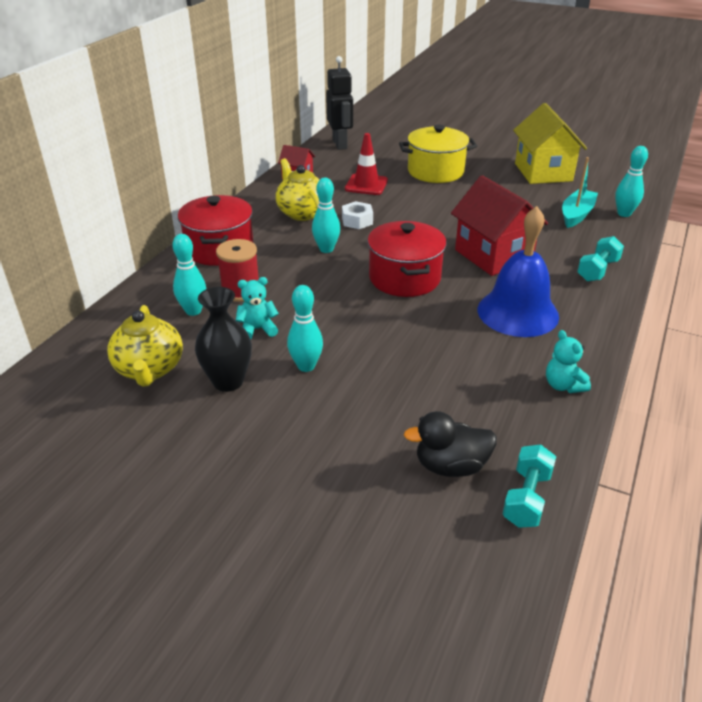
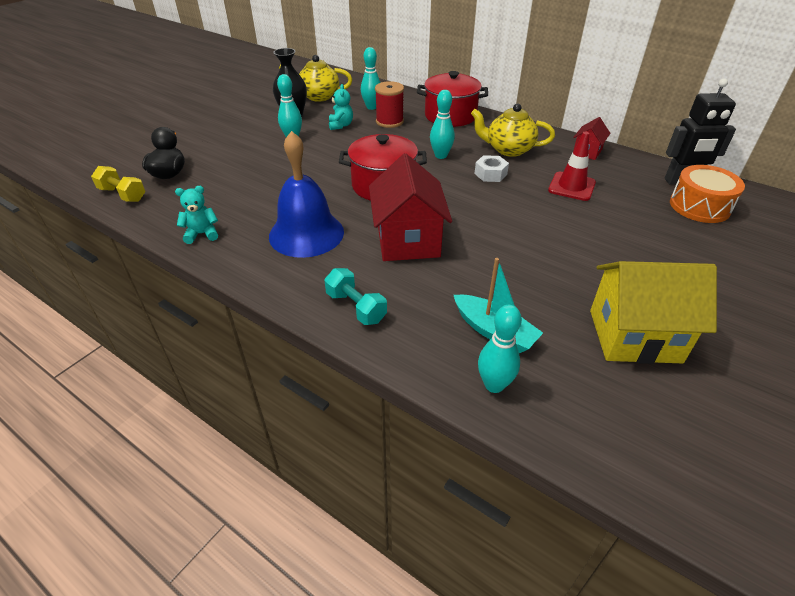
camera: 100 degrees right, 5 degrees up
(302, 213) = (508, 149): yellow teapot -> yellow teapot turned 150 degrees counterclockwise
(376, 142) = (699, 206): none -> orange drum
(435, 171) = (616, 237): yellow pot -> none
(493, 255) = (408, 240): red house -> red house turned 75 degrees counterclockwise
(526, 498) = (122, 194): turquoise dumbbell -> yellow dumbbell

